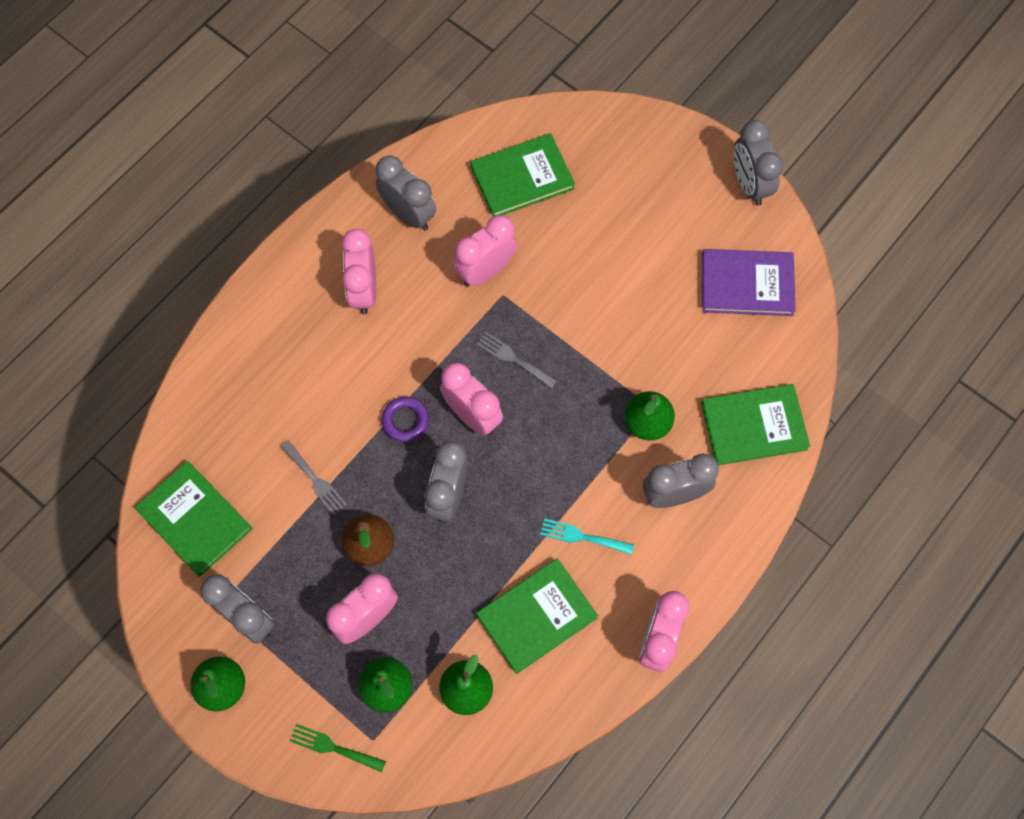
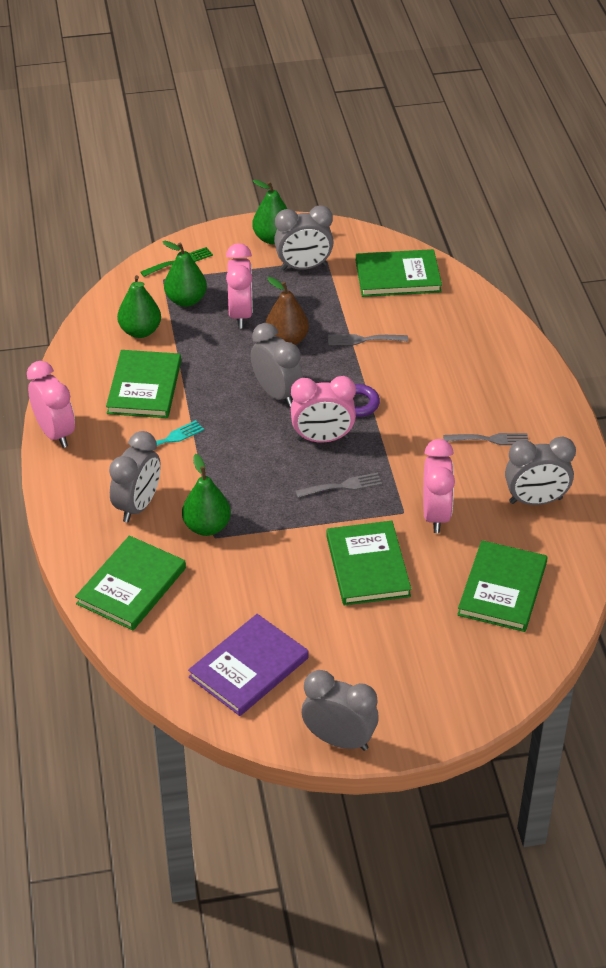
camera: 130 degrees right, 25 degrees down
(364, 290) = (490, 439): pink clock -> grey fork
(581, 279) = (368, 566): none -> green book

